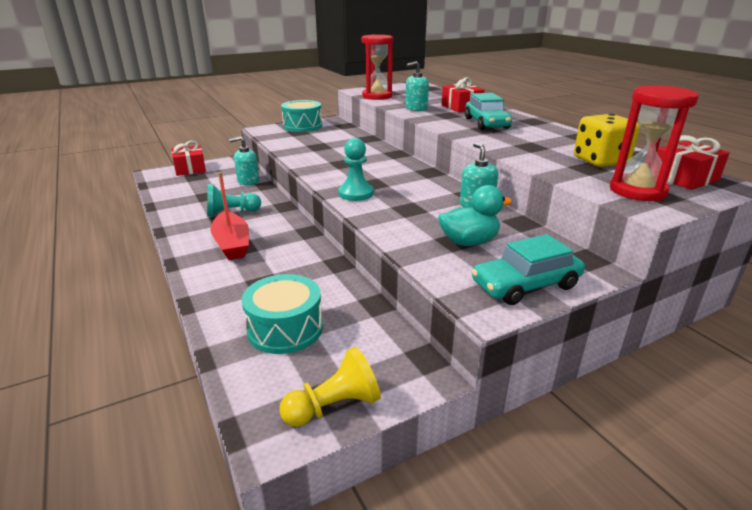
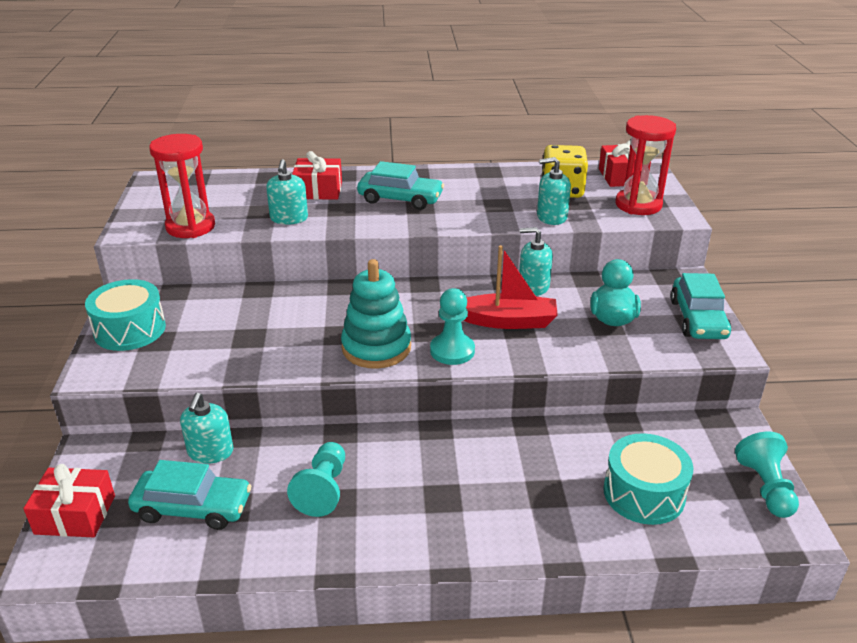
camera: 65 degrees left, 5 degrees up
(203, 188) = (193, 508): none -> turquoise car
(232, 244) = (427, 504): red boat -> red boat (507, 321)
(334, 406) = (765, 487): yellow pawn -> turquoise pawn
(338, 174) = (376, 348): none -> turquoise stacking toy
(543, 164) = (551, 217): none -> turquoise soap dispenser

